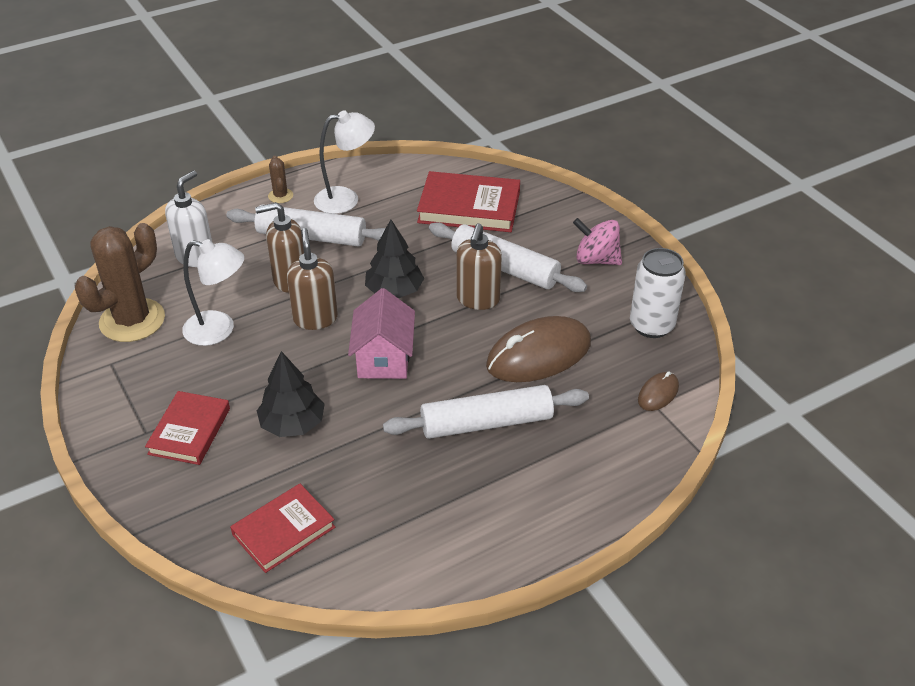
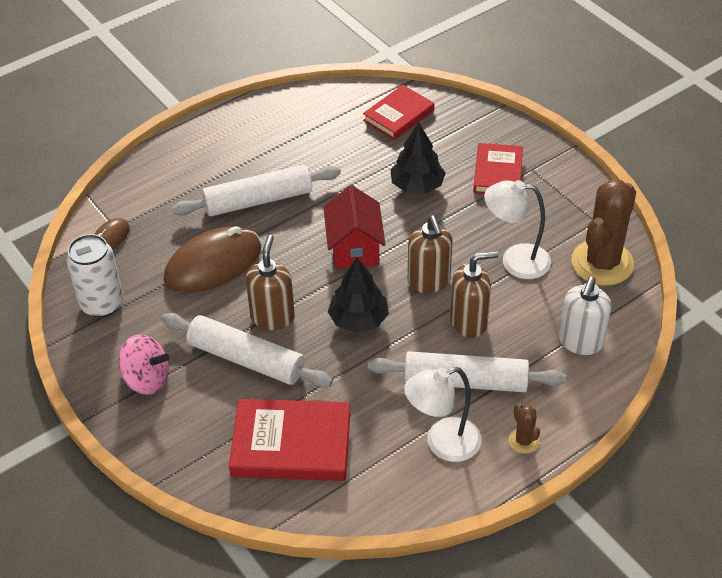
camera: 175 degrees right, 5 degrees up
(384, 358) = (354, 248): pink house -> red house

